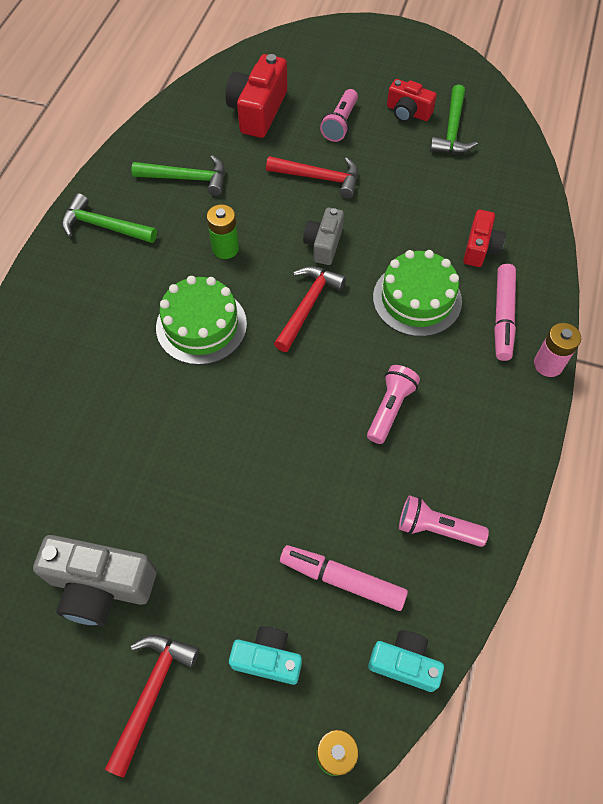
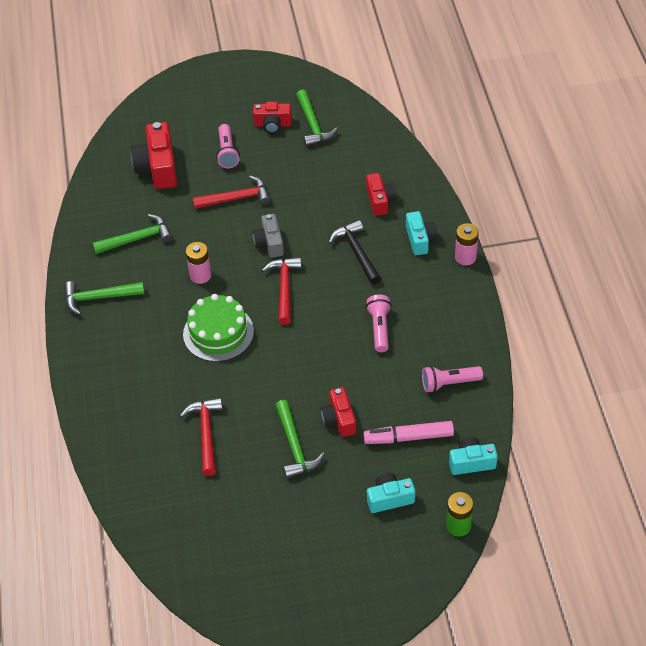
camera: 25 degrees left, 10 degrees down
(100, 586) = (259, 511): grey camera -> none
(152, 692) = (331, 548): red hammer -> red hammer (206, 433)
(197, 518) = (295, 446): none -> green hammer
(225, 248) = (200, 275): green battery -> pink battery
(271, 508) = (339, 419): none -> red camera
(417, 299) = (356, 252): green cake -> black hammer
(502, 317) = (420, 239): pink marker -> turquoise camera

